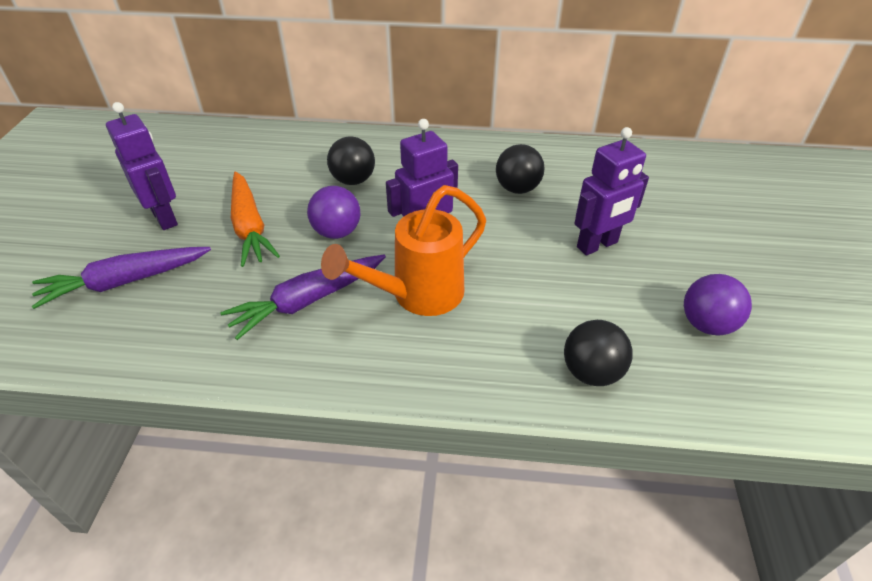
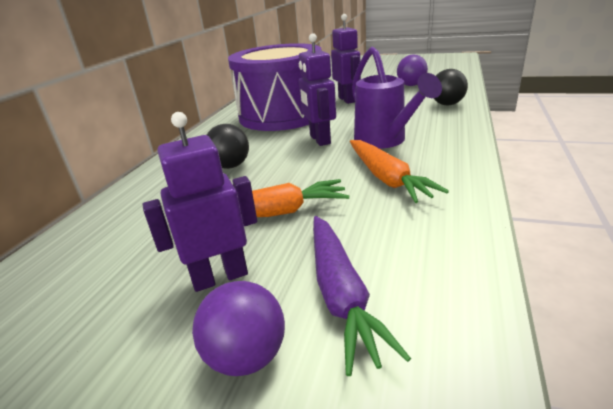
camera: 75 degrees left, 15 degrees down
(307, 301) = (387, 178): purple carrot -> orange carrot
(337, 232) = (301, 170): purple ball -> purple ball (246, 356)
(417, 296) = (385, 141): orange watering can -> purple watering can
(517, 188) = (282, 115): black ball -> purple drum

